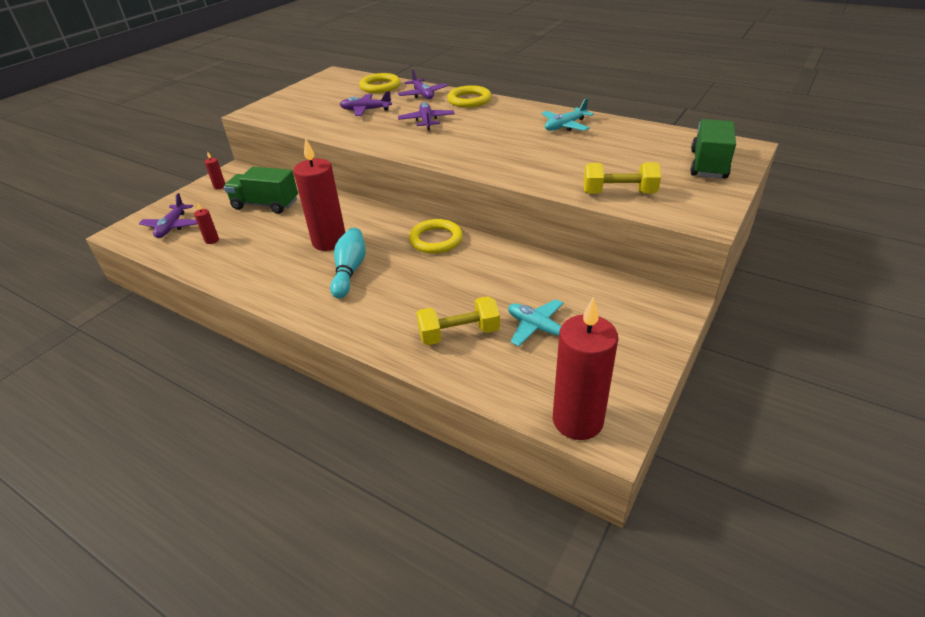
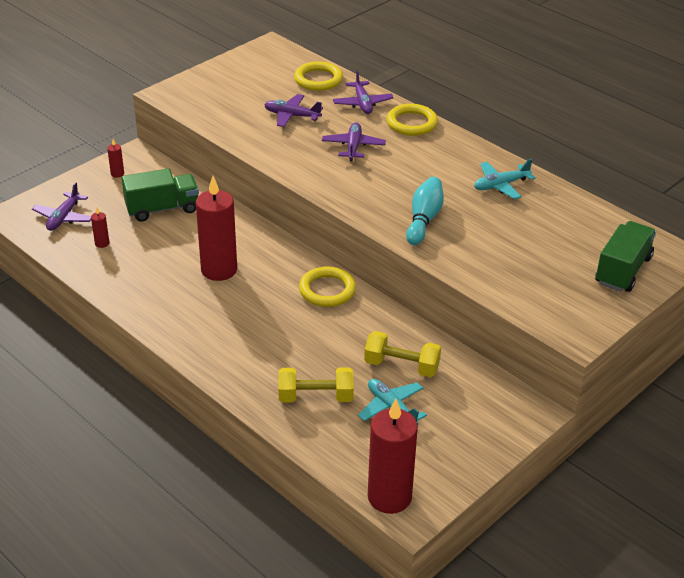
camera: 10 degrees right, 0 degrees up
(265, 205) = (162, 209): green truck -> green truck turned 135 degrees clockwise
(350, 271) = (231, 308): turquoise bowling pin -> turquoise bowling pin (424, 219)
(619, 193) = (511, 287): yellow dumbbell -> yellow dumbbell (401, 366)

